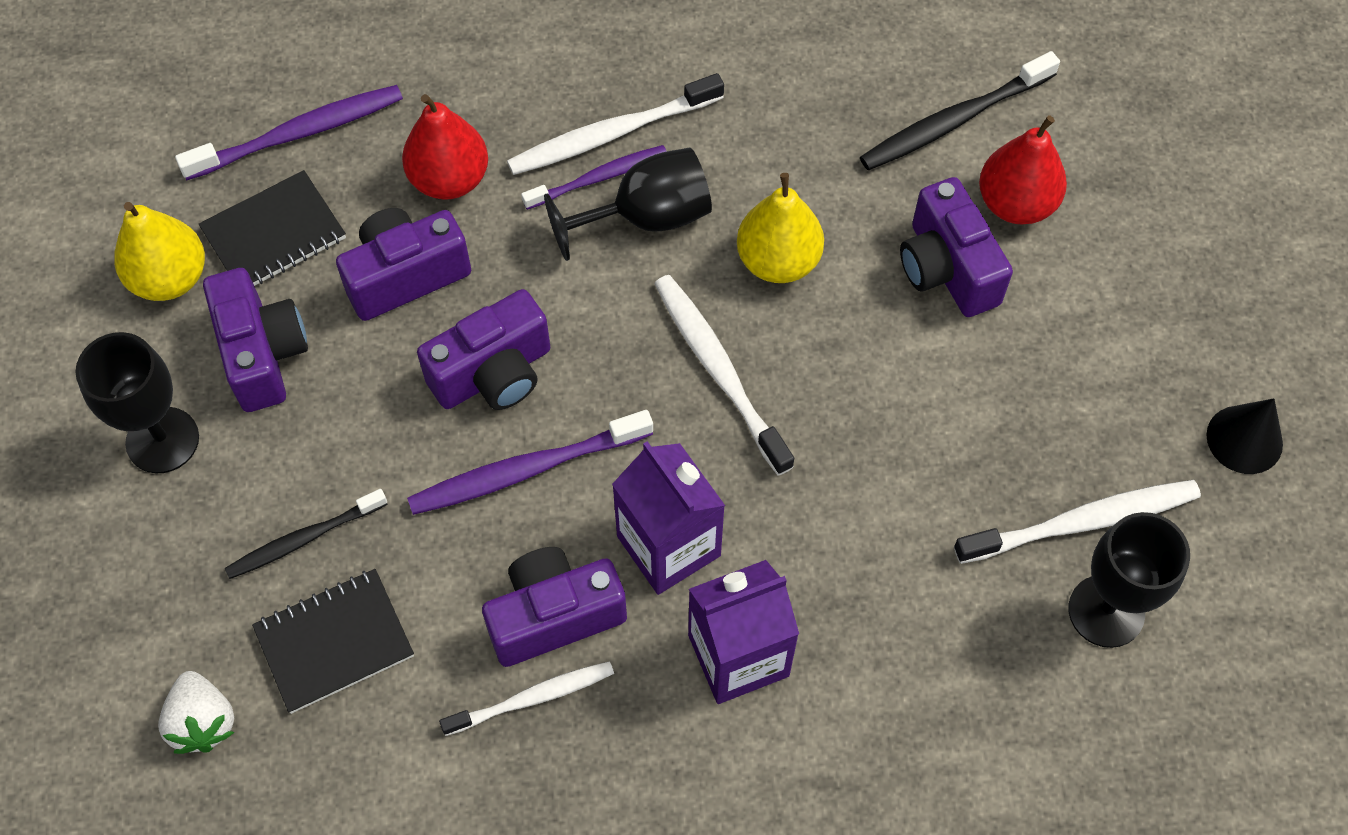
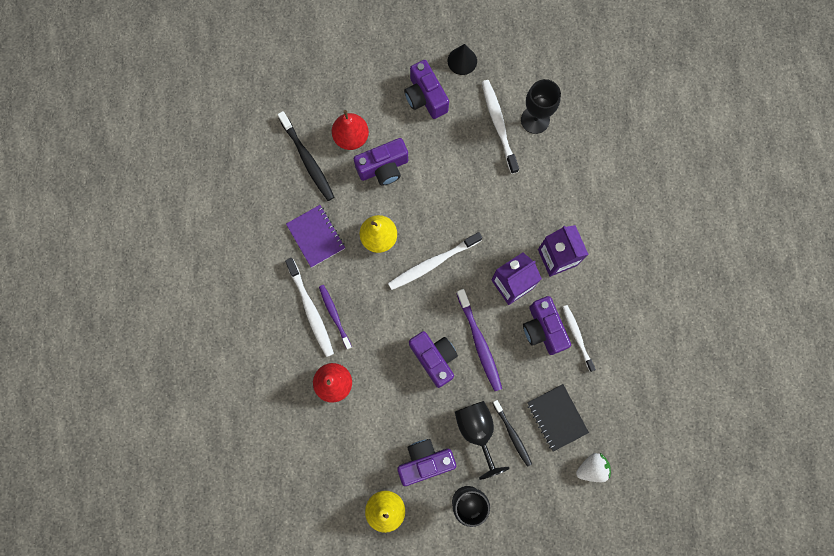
camera: 90 degrees left, 15 degrees up
(274, 234) = (362, 463): black notebook -> none
(300, 133) = (306, 456): purple toothbrush -> none
(405, 276) = (385, 400): purple camera -> purple camera (425, 97)
(647, 217) = (356, 294): black goblet -> black goblet (477, 431)
(777, 140) = (316, 236): none -> purple notebook

